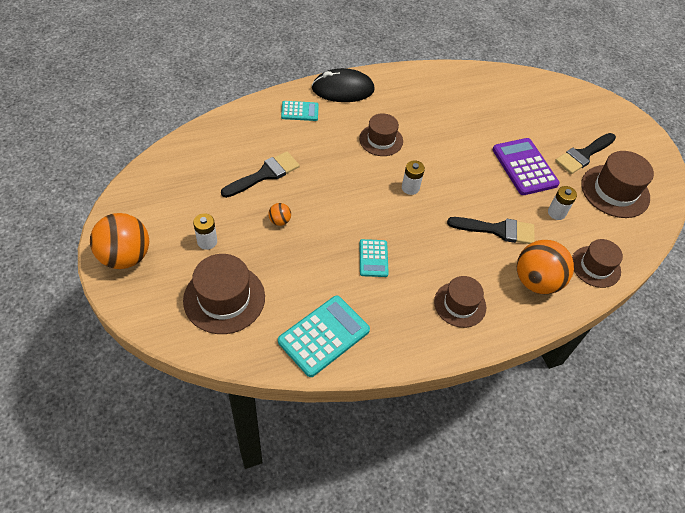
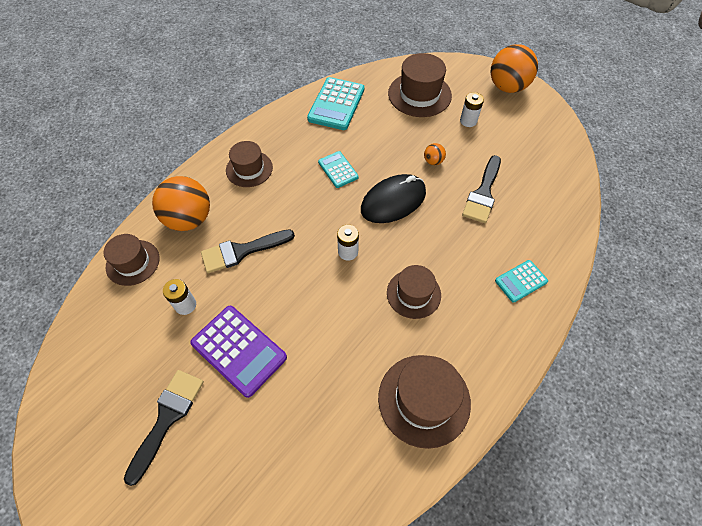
camera: 155 degrees right, 5 degrees up
(343, 89) = (507, 344): black mouse -> black mouse (393, 201)
(615, 191) = (118, 377): brown hat -> brown hat (424, 400)

